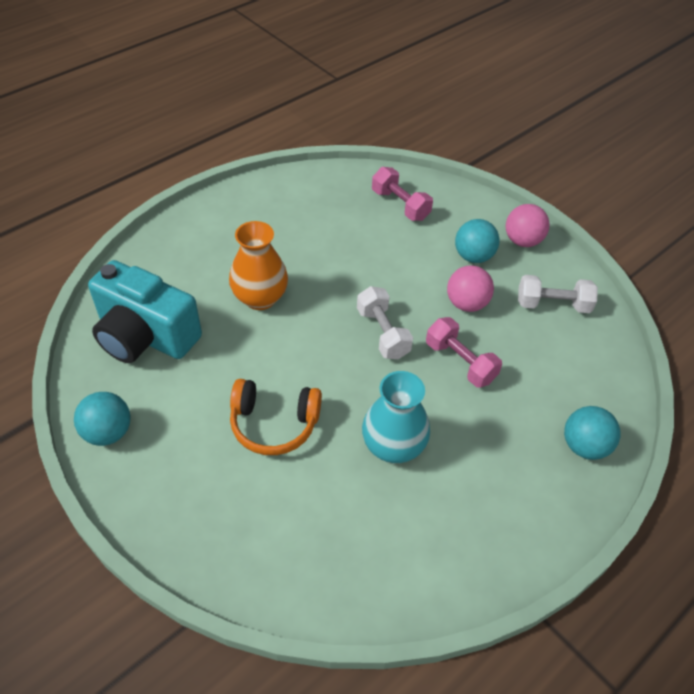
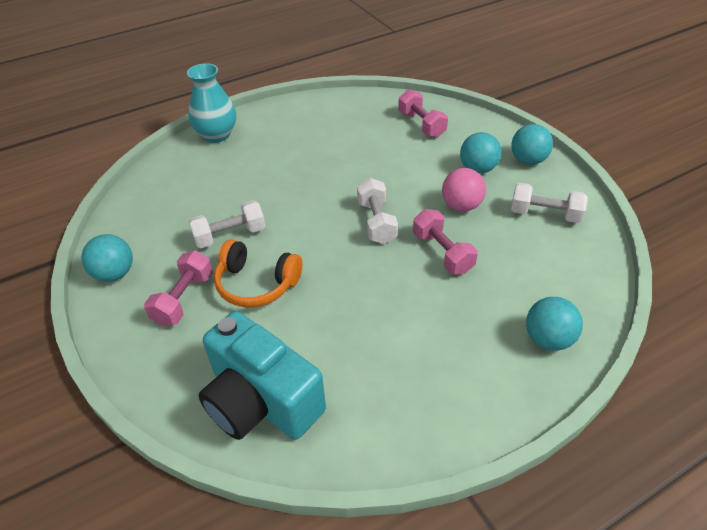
camera: 15 degrees right, 5 degrees down
(145, 336) = (171, 204): turquoise camera -> turquoise camera (261, 401)
(199, 453) = (184, 299): none -> pink dumbbell
(226, 368) = (230, 235): none -> white dumbbell
(260, 298) = (277, 185): orange vase -> none
(393, 446) = (359, 316): turquoise vase -> turquoise vase (217, 135)
(522, 241) = (528, 160): pink ball -> turquoise ball

